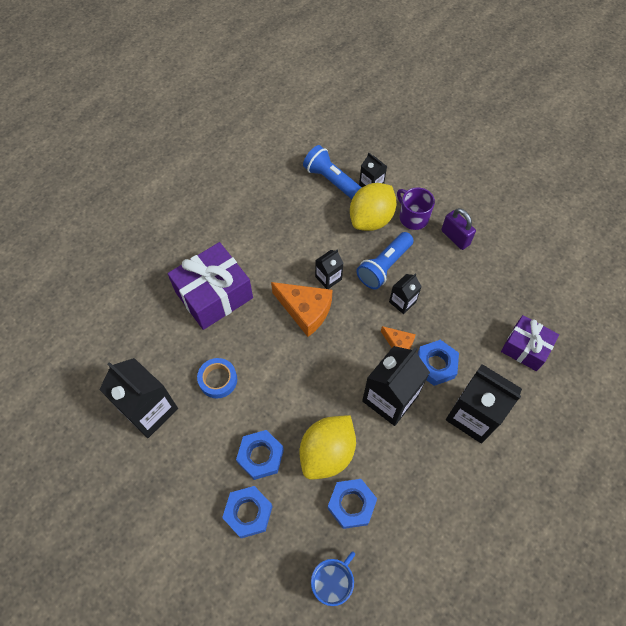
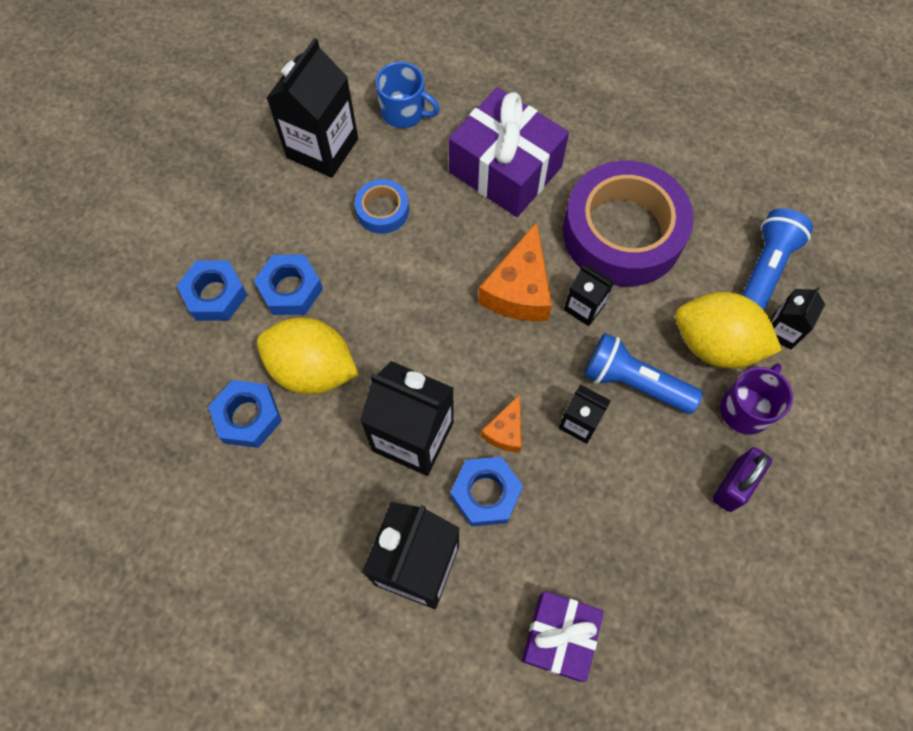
camera: 75 degrees right, 5 degrees up
(284, 242) = (622, 233): none -> purple tape
(332, 582) = (145, 415): blue mug -> blue mug (404, 112)

